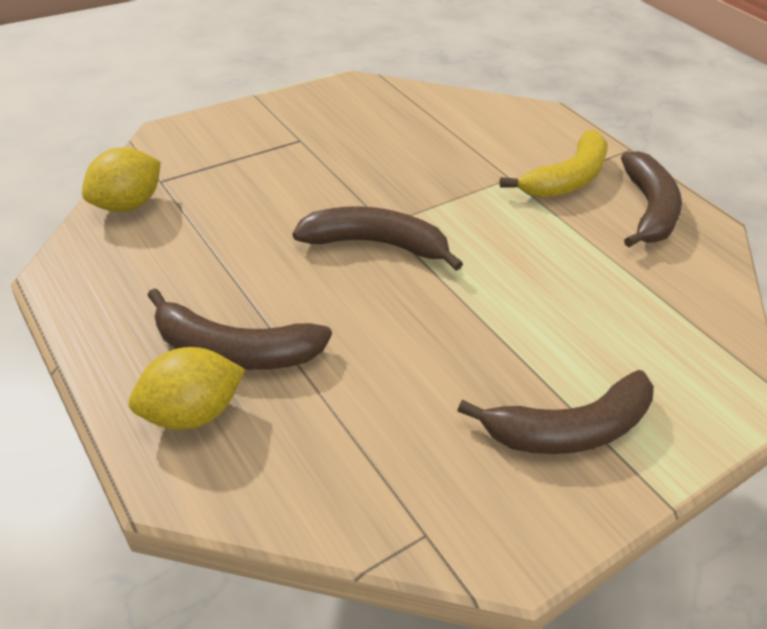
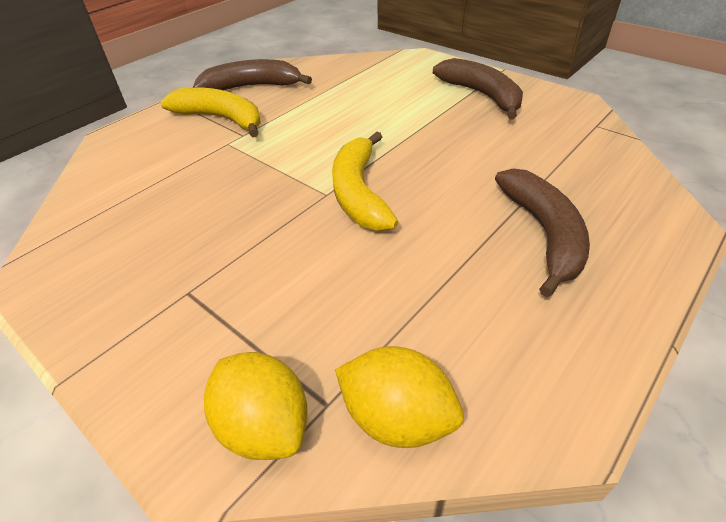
camera: 100 degrees left, 0 degrees up
(191, 413) = (622, 235): yellow lemon -> yellow lemon (264, 425)
(375, 244) = (359, 193): brown banana -> yellow banana

